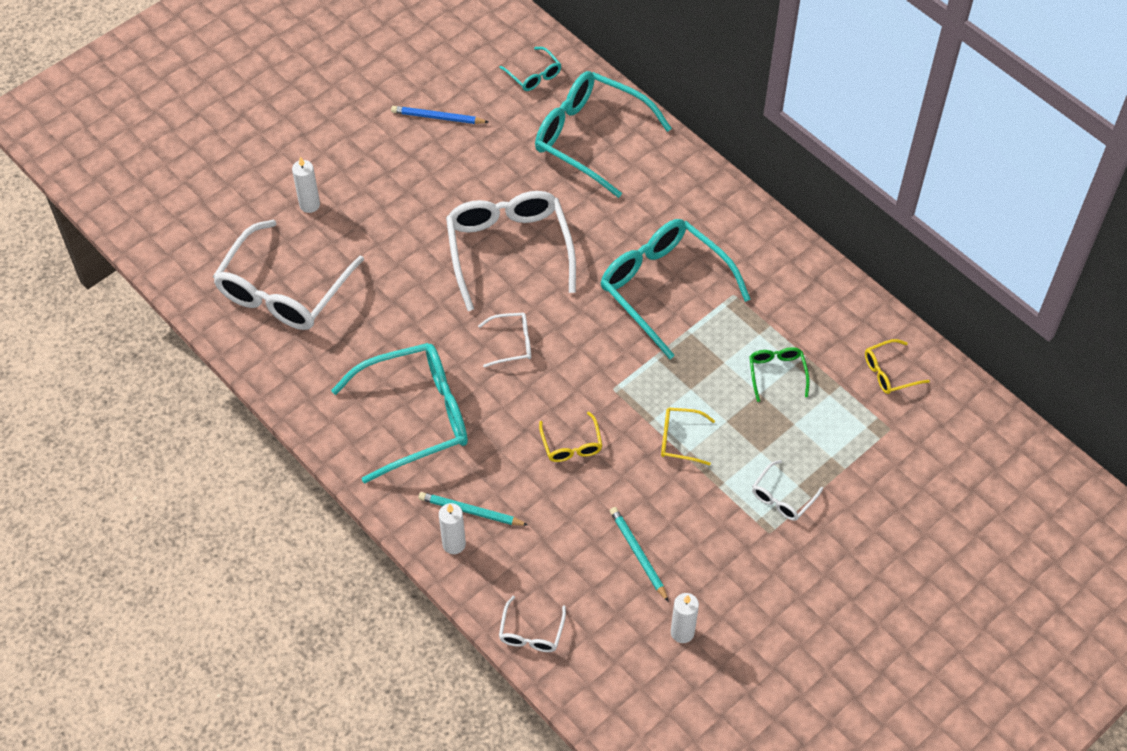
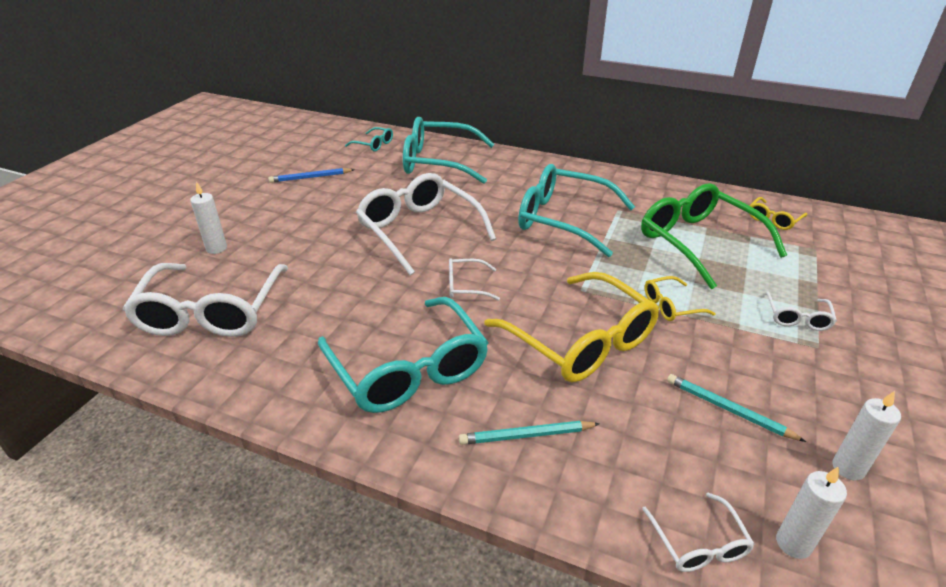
camera: 25 degrees left, 20 degrees down
(416, 416) = (408, 369): turquoise glasses -> turquoise glasses turned 105 degrees clockwise
(454, 544) = (531, 477): white candle -> white candle (793, 543)
(512, 343) = (466, 286): white glasses -> white glasses turned 150 degrees counterclockwise
(571, 445) = (581, 341): yellow glasses -> yellow glasses, size x2.21
(777, 373) = (698, 242): green glasses -> green glasses, size x2.21

